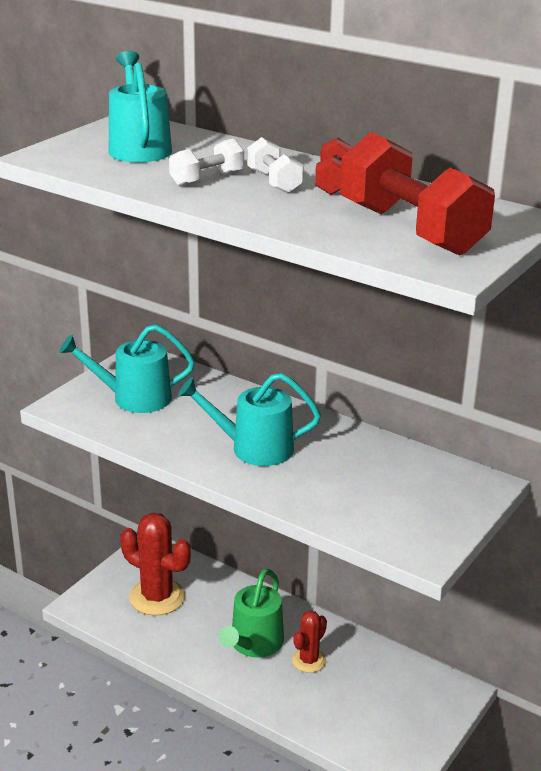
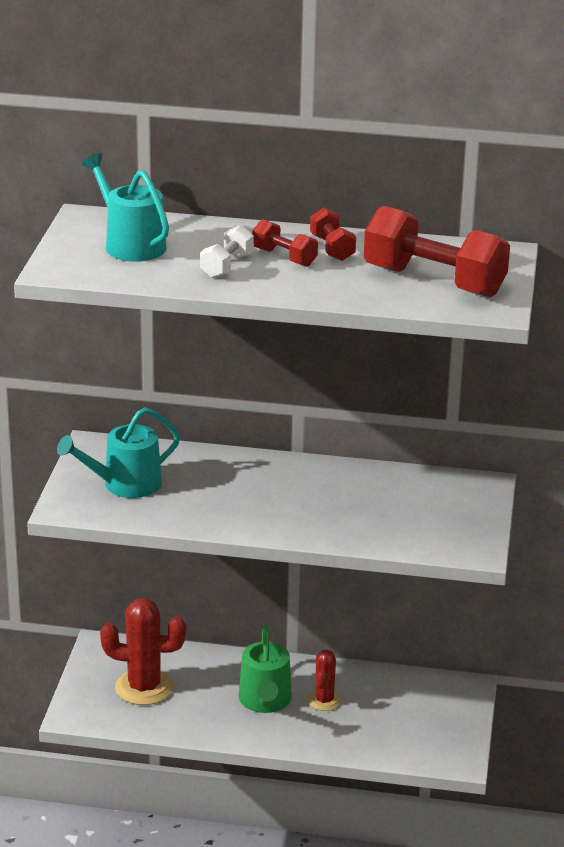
camera: 25 degrees left, 0 degrees up
(254, 448) = (272, 502): turquoise watering can -> none
(274, 182) = (284, 257): white dumbbell -> red dumbbell

